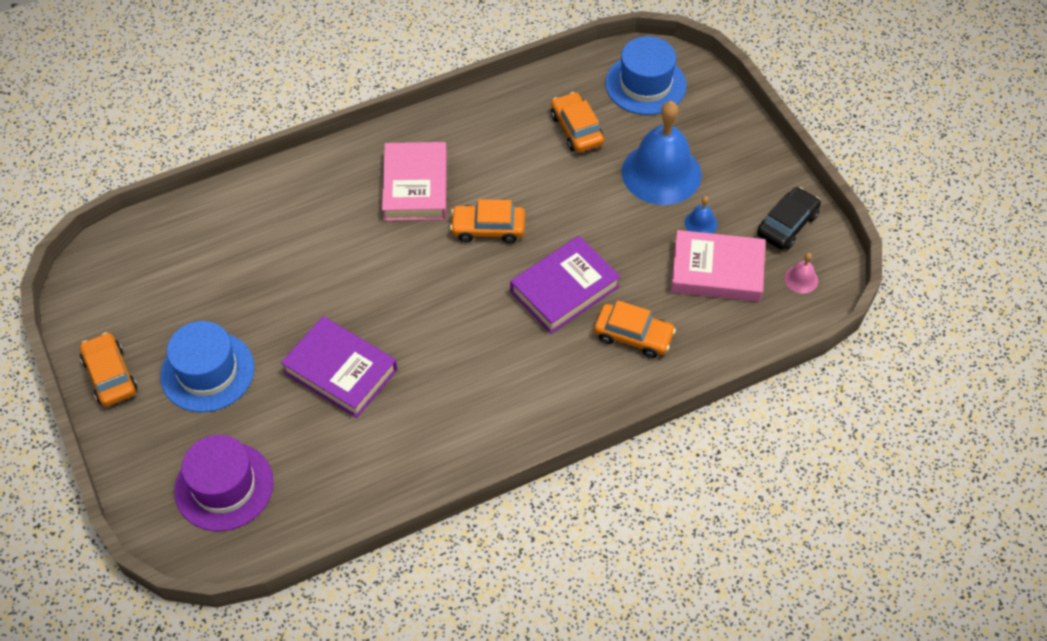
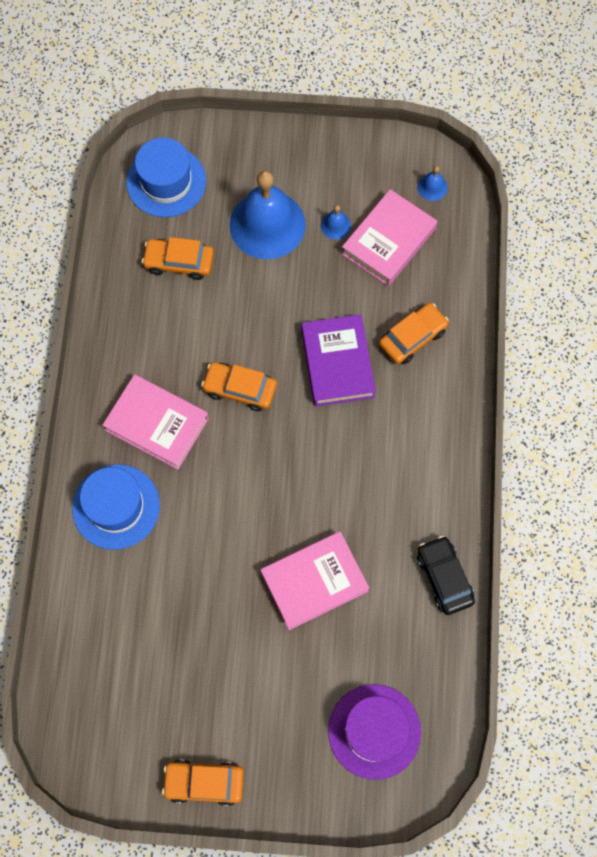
camera: 60 degrees left, 15 degrees up
(207, 372) = (250, 694): blue hat -> blue hat (116, 506)
(340, 371) = (314, 582): purple book -> pink book
(488, 228) = (240, 389): orange car -> orange car turned 75 degrees clockwise
(787, 224) = (376, 165): black car -> black car (444, 577)
(801, 279) = (432, 187): pink bell -> blue bell

